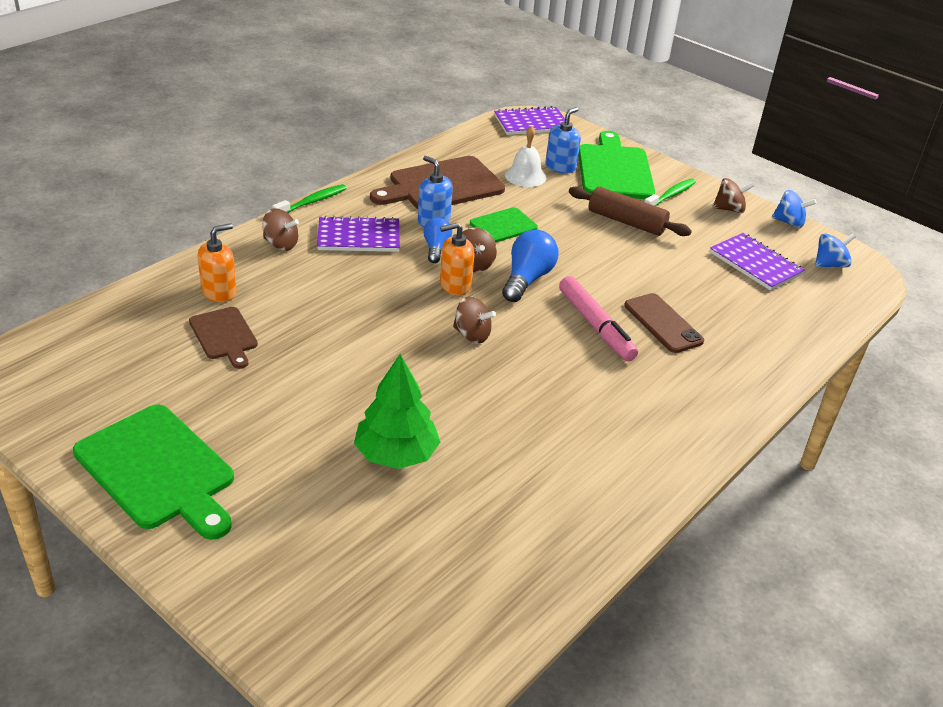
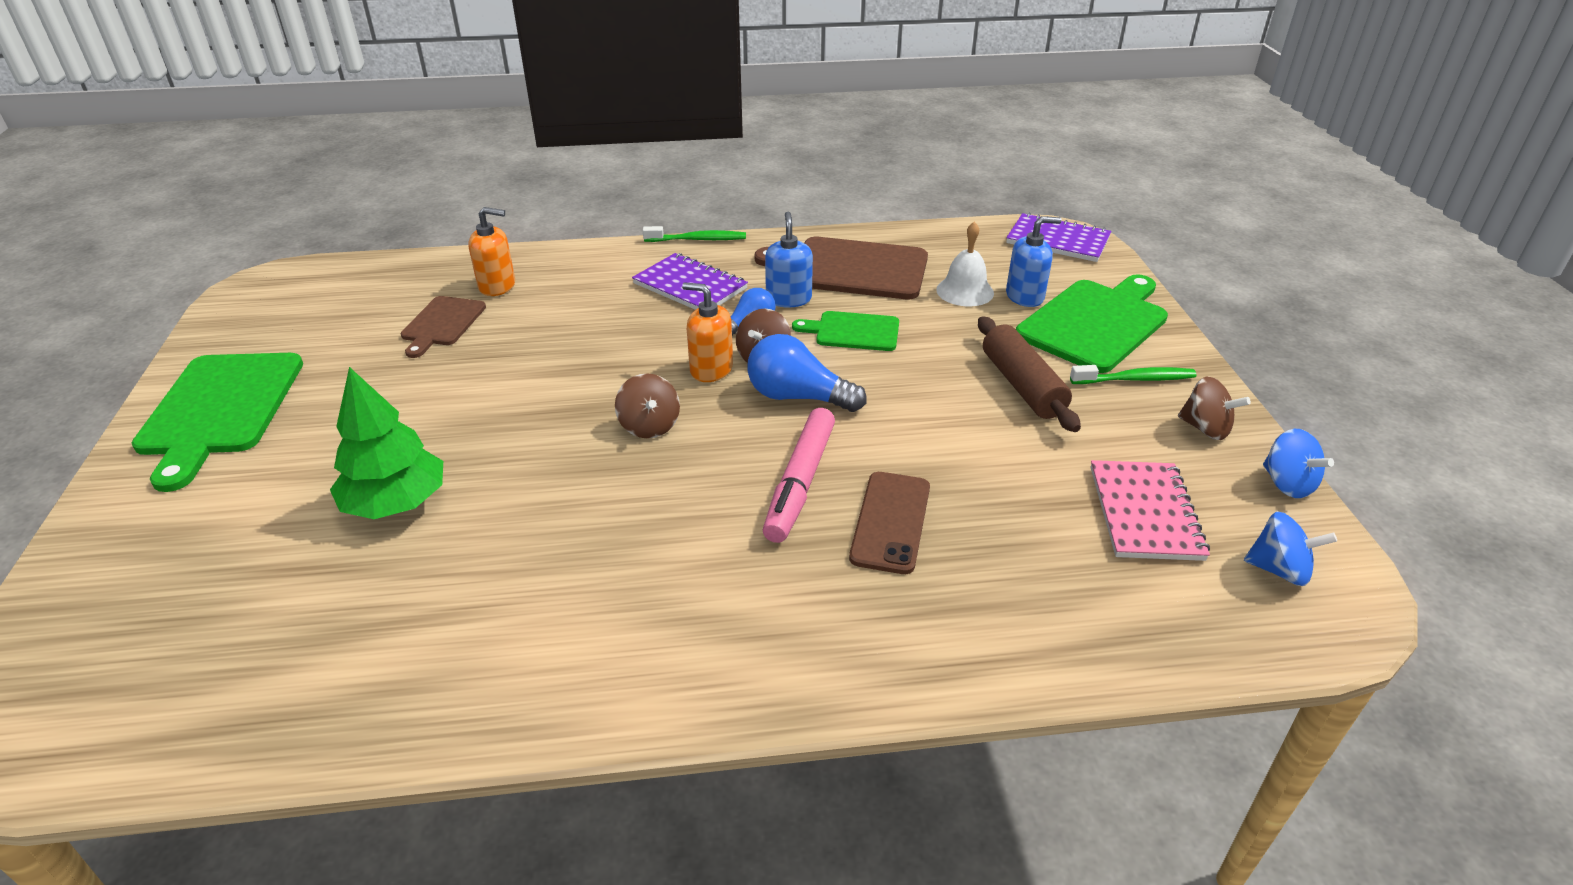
camera: 45 degrees right, 0 degrees up
(281, 244) = (611, 266): brown spinning top -> none
(527, 279) = (798, 397): blue light bulb -> blue light bulb turned 135 degrees counterclockwise
(755, 264) = (1144, 512): purple notebook -> pink notebook

